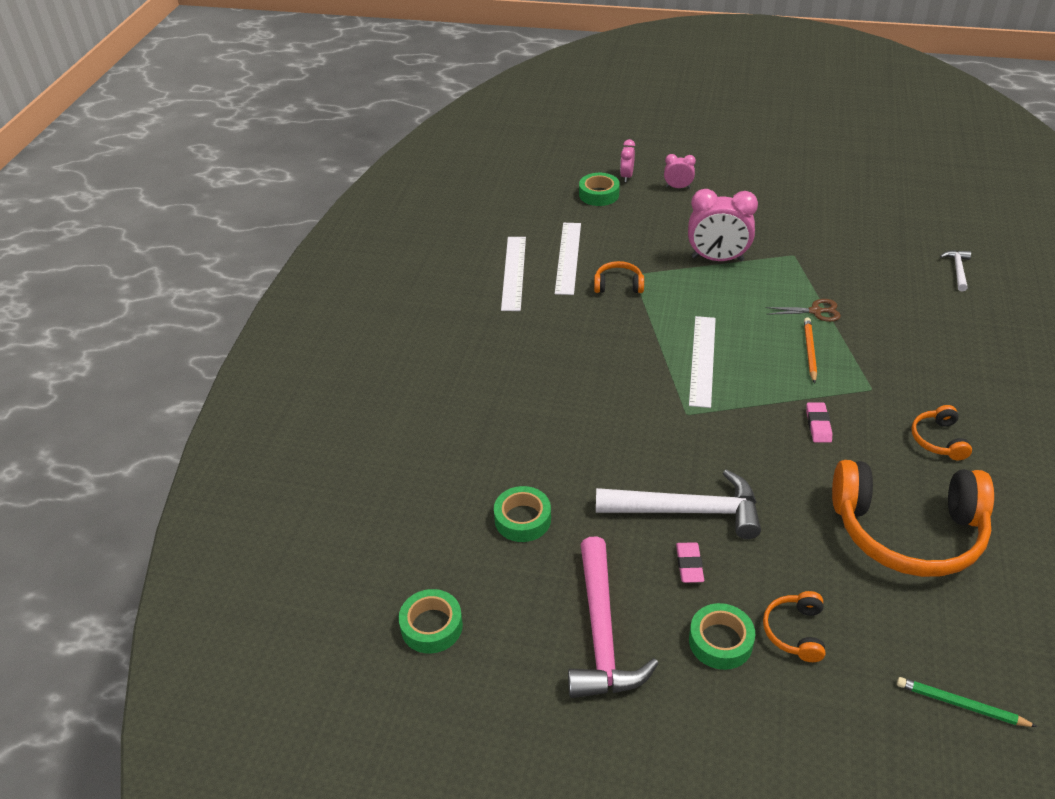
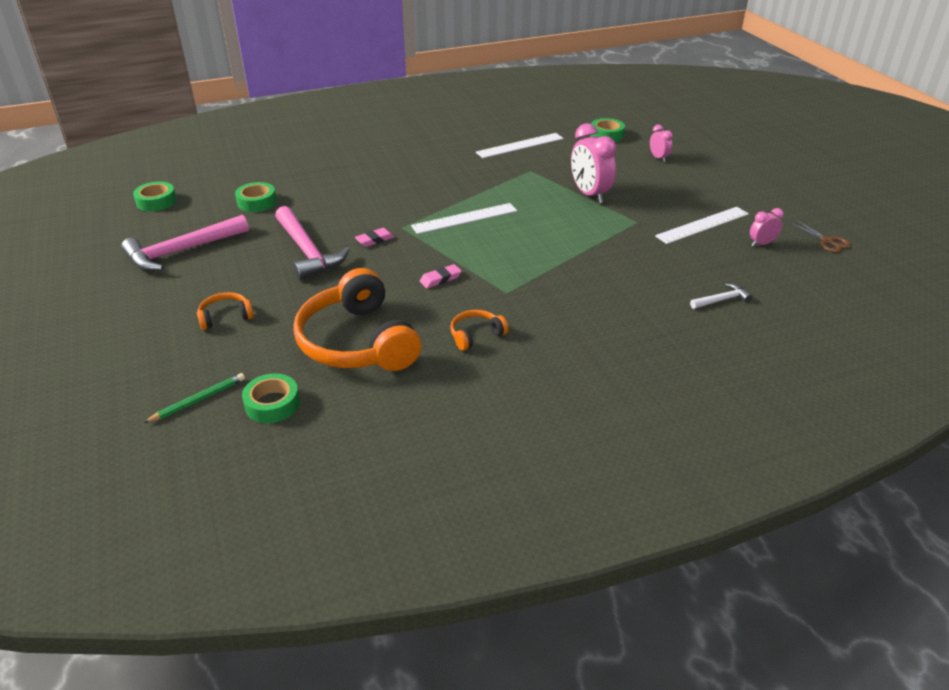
camera: 55 degrees right, 5 degrees down
(514, 273) = (481, 134): white ruler -> white ruler (702, 225)
(618, 285) = (511, 169): orange headphones -> none
(626, 176) = (643, 137): pink clock -> pink clock (761, 244)
(687, 511) = (307, 251): white hammer -> pink hammer
(689, 565) = (258, 264): pink eraser -> pink eraser (375, 240)
(720, 641) = (200, 292): green tape -> green tape (272, 404)
(809, 351) = (523, 256): orange pencil -> none
(815, 311) = (575, 247): brown scissors -> brown scissors (827, 241)
(961, 705) = (198, 400): green pencil -> green pencil turned 60 degrees clockwise

